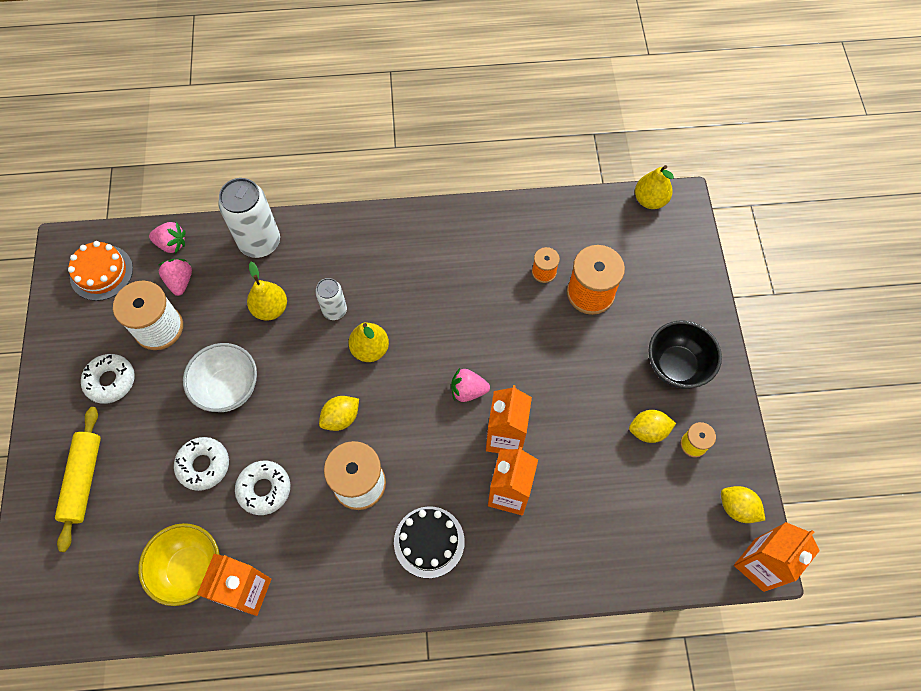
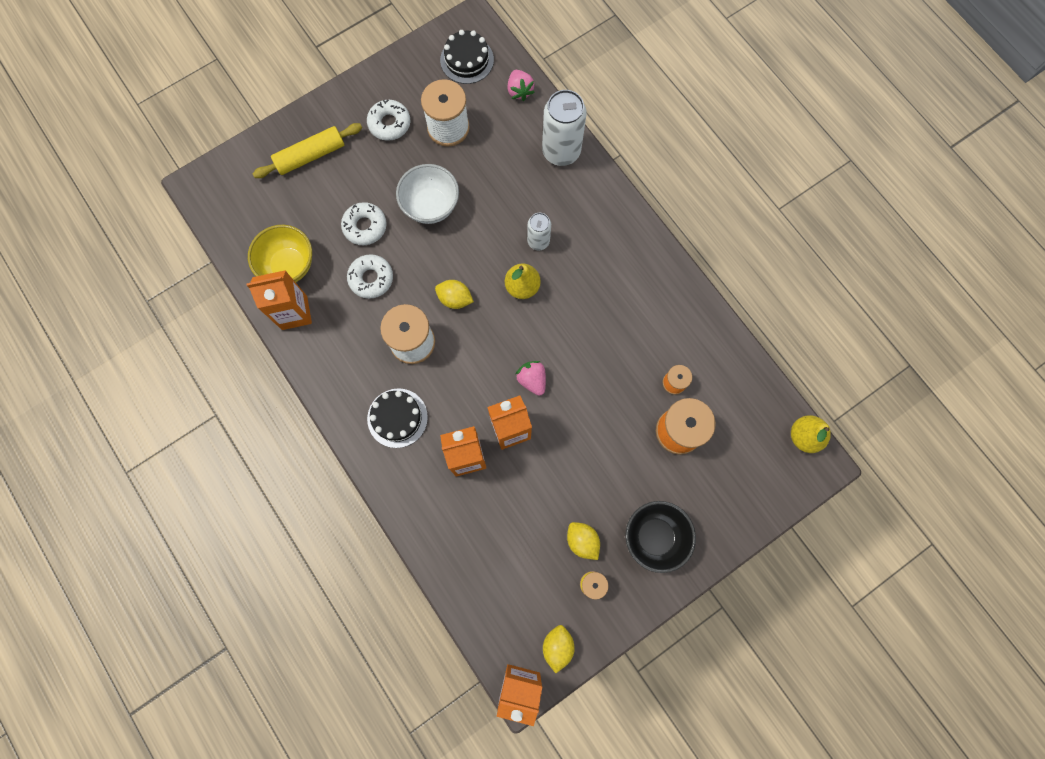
camera: 60 degrees right, 10 degrees up
(101, 272) = (467, 60): orange cake -> black cake
(180, 281) = (493, 117): pink strawberry -> none
(270, 309) = (511, 194): yellow pear -> none

